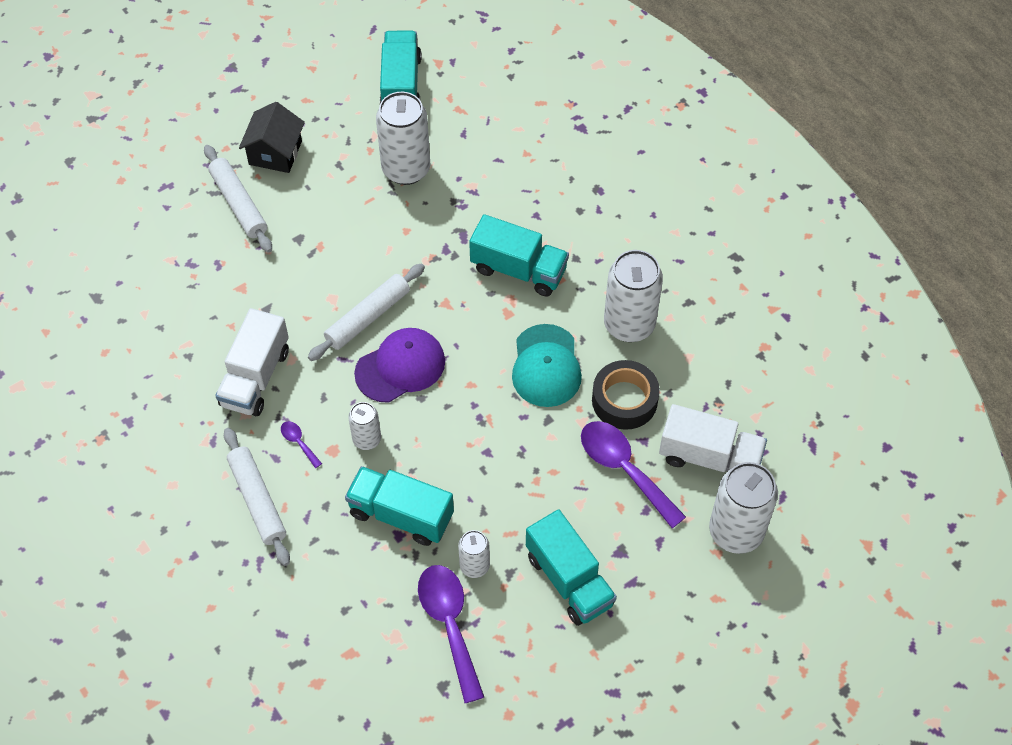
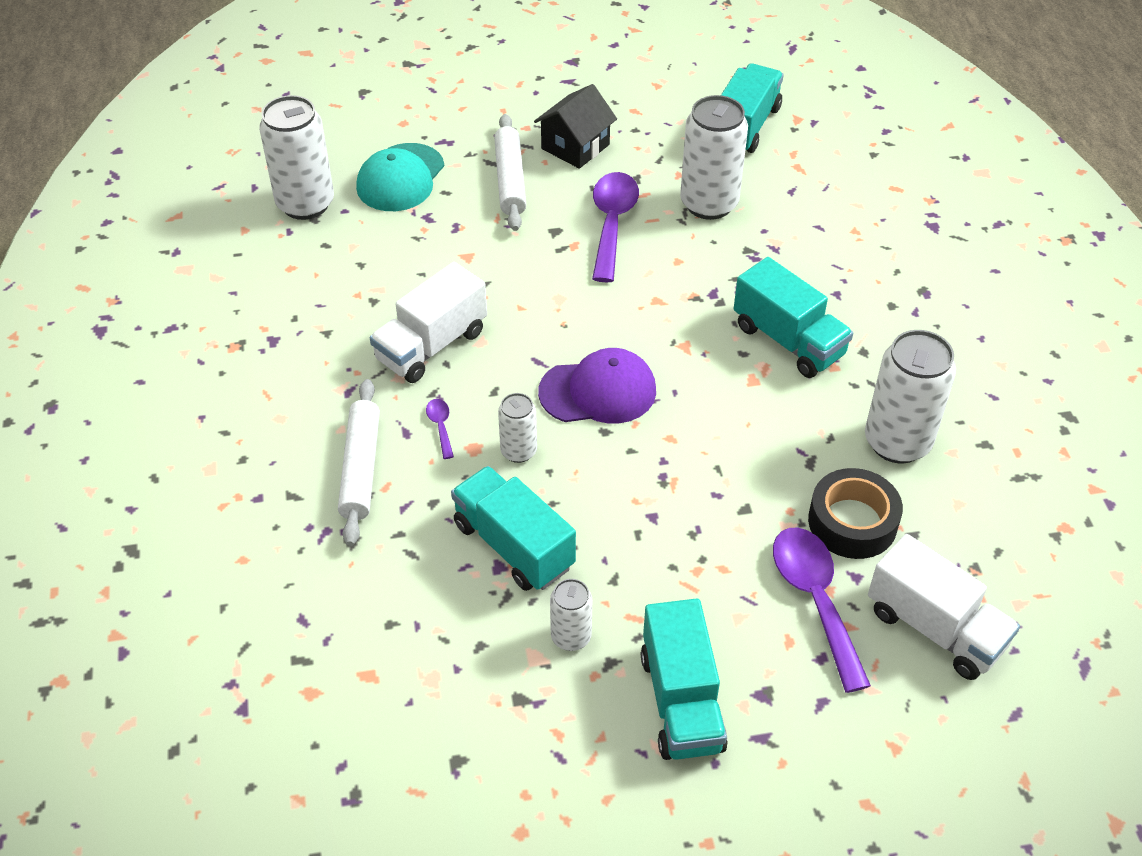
camera: 25 degrees right, 10 degrees down
(368, 317) = (588, 330): white rolling pin -> none
(449, 624) = (505, 692): purple spoon -> purple spoon (612, 223)
(546, 366) = (771, 450): turquoise cap -> turquoise cap (400, 178)
(736, 531) = (932, 732): white can -> white can (305, 204)

